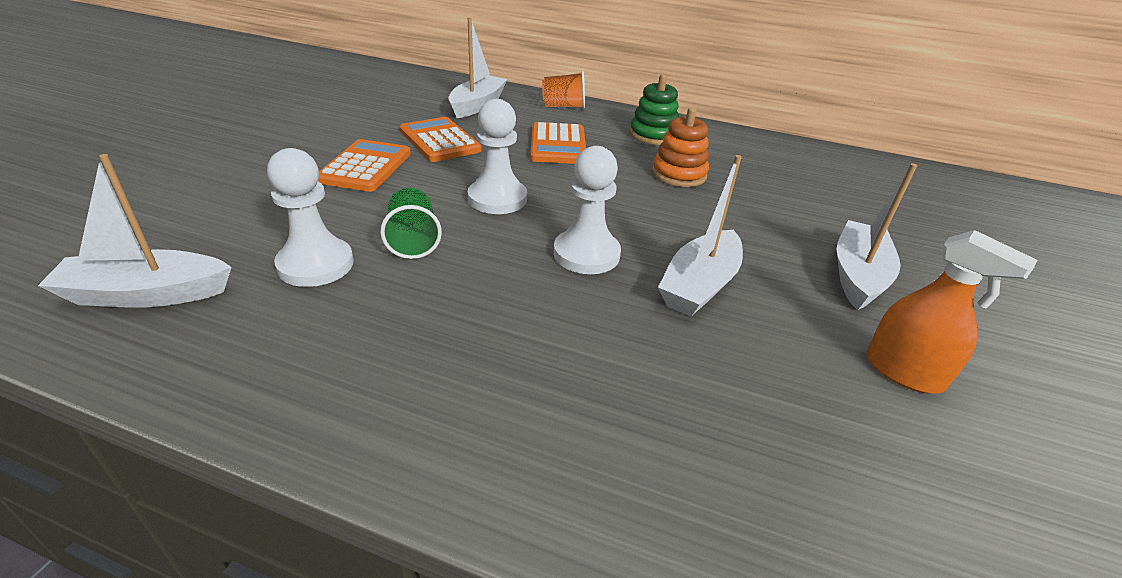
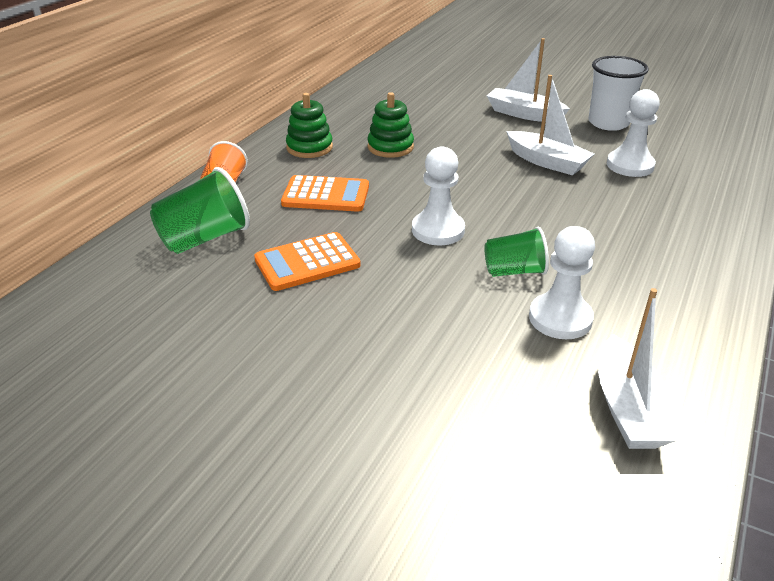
camera: 80 degrees left, 0 degrees up
(365, 167) = (371, 308): orange calculator -> none
(477, 105) = (204, 238): white boat -> green cup
(586, 254) = (519, 196): white pawn -> white pawn (630, 165)
(678, 174) = (390, 147): orange stacking toy -> green stacking toy
(903, 372) = (608, 123): orange spray bottle -> white cup

